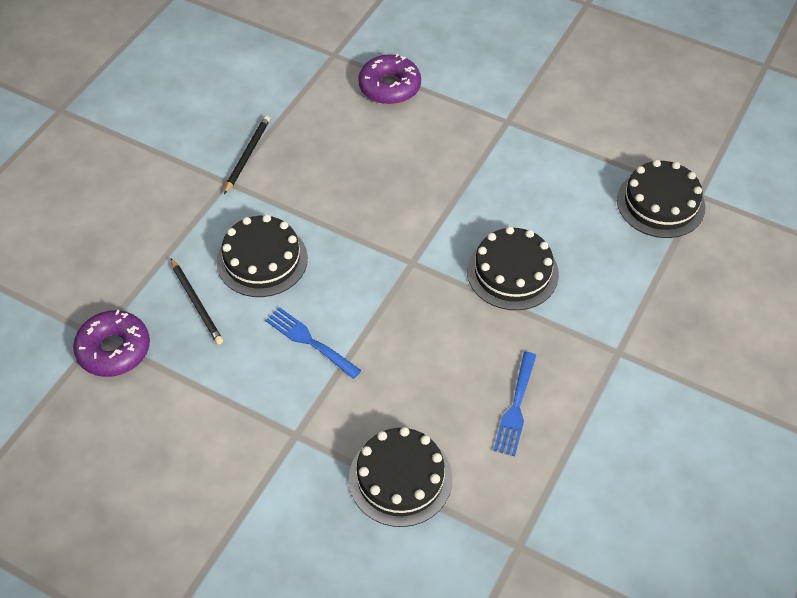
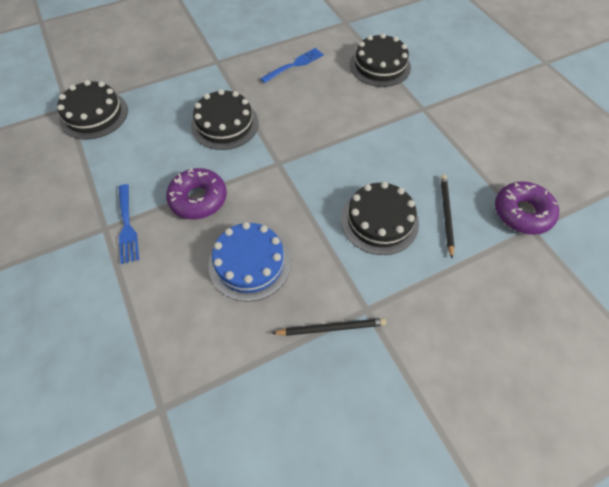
camera: 145 degrees left, 5 degrees up
(247, 155) = (331, 328): black pencil -> black pencil turned 150 degrees counterclockwise
(309, 341) = (382, 150): blue fork -> blue fork (127, 226)
(354, 162) = (250, 263): none -> blue cake
(389, 87) = (152, 325): purple donut -> purple donut (198, 199)

